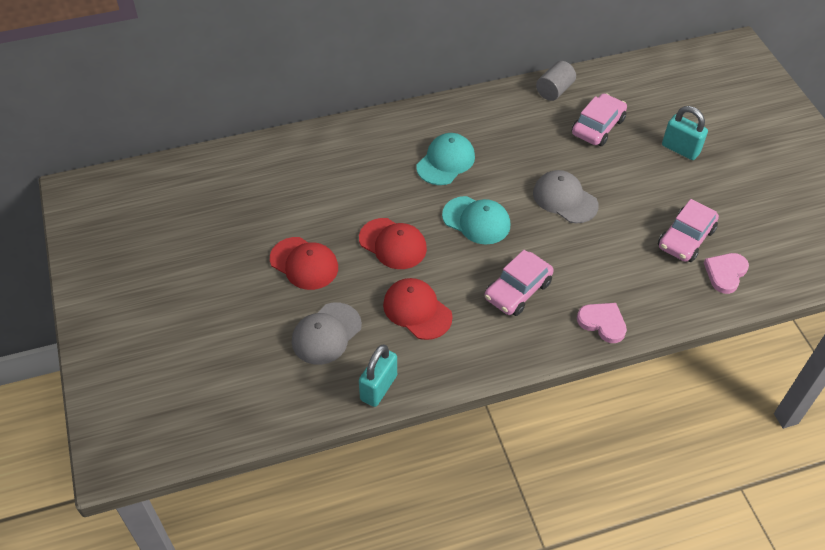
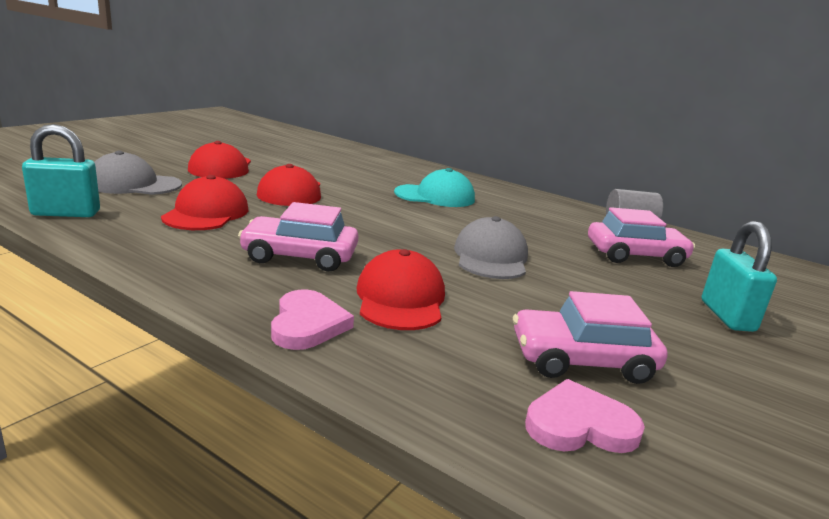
camera: 50 degrees right, 30 degrees down
(476, 220) = (378, 219): turquoise cap -> none
(595, 271) = (400, 298): none -> red cap

